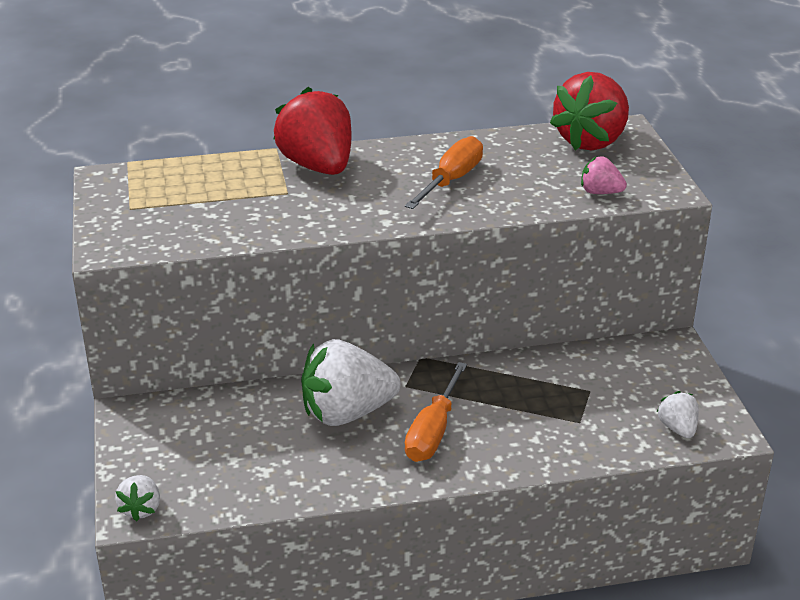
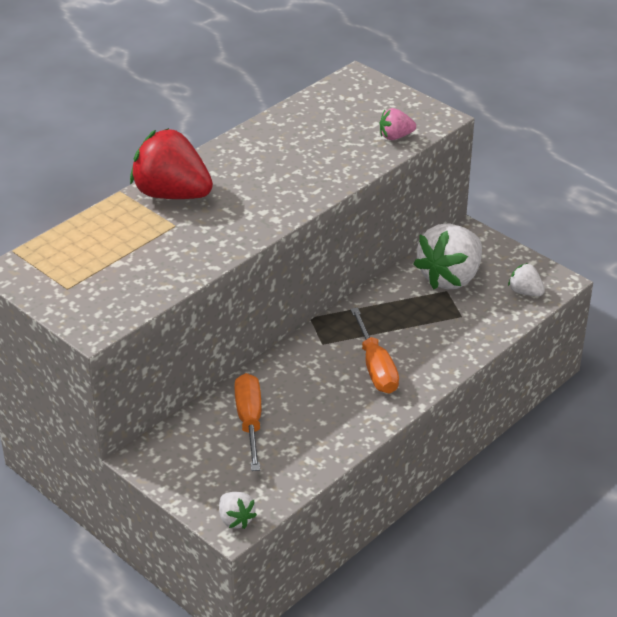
camera: 35 degrees left, 5 degrees up
(347, 413) = (303, 382): white strawberry -> white strawberry (450, 277)
(452, 180) = (284, 167): orange screwdriver -> orange screwdriver (249, 420)
(591, 141) = (346, 96): red strawberry -> none

